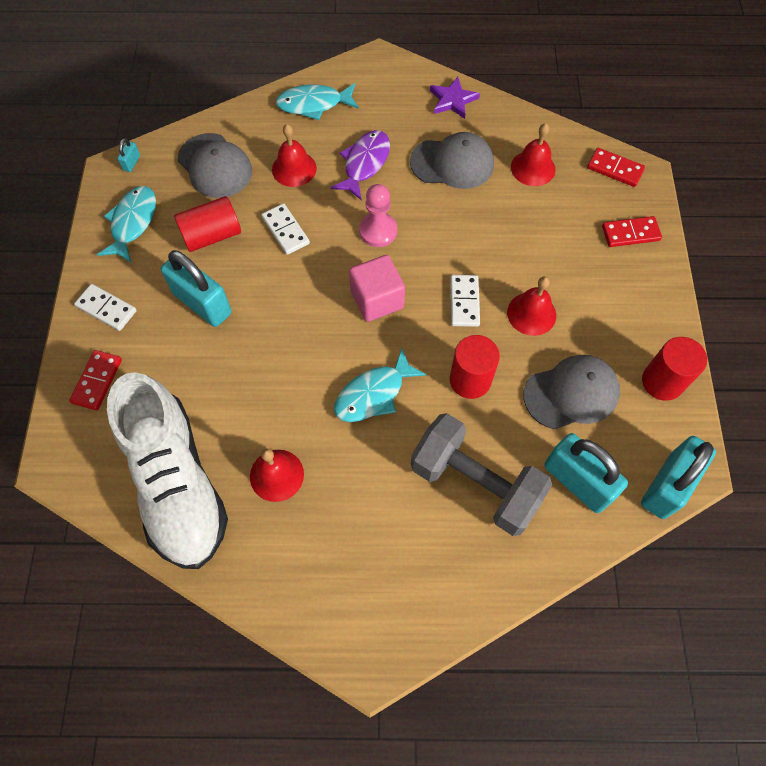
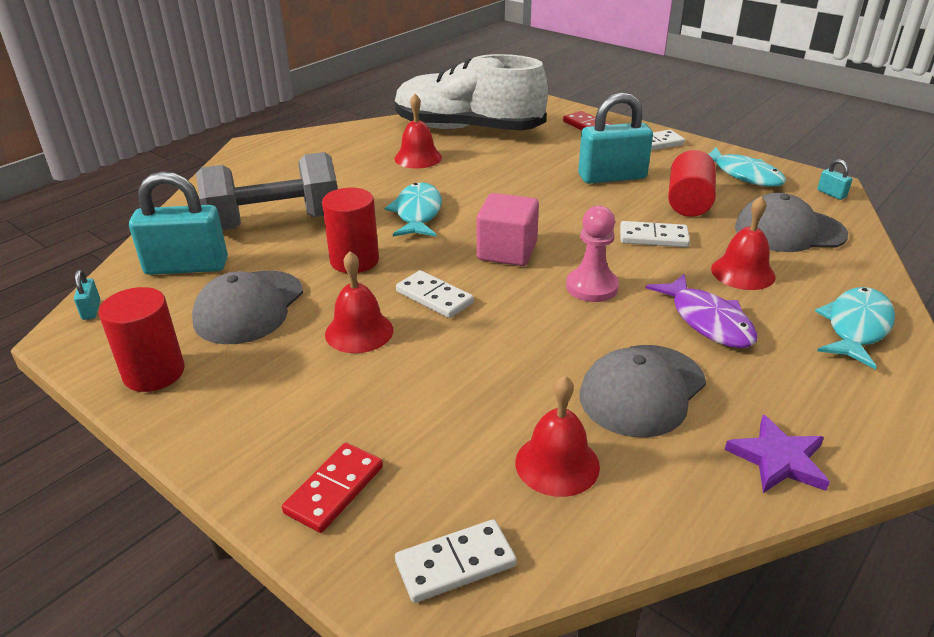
camera: 130 degrees right, 30 degrees down
(615, 169) = (455, 563): red domino -> white domino
(667, 485) = (91, 310): turquoise padlock -> turquoise padlock, size x0.41

